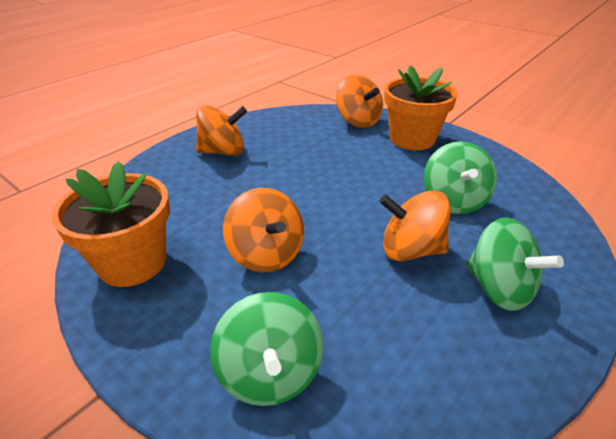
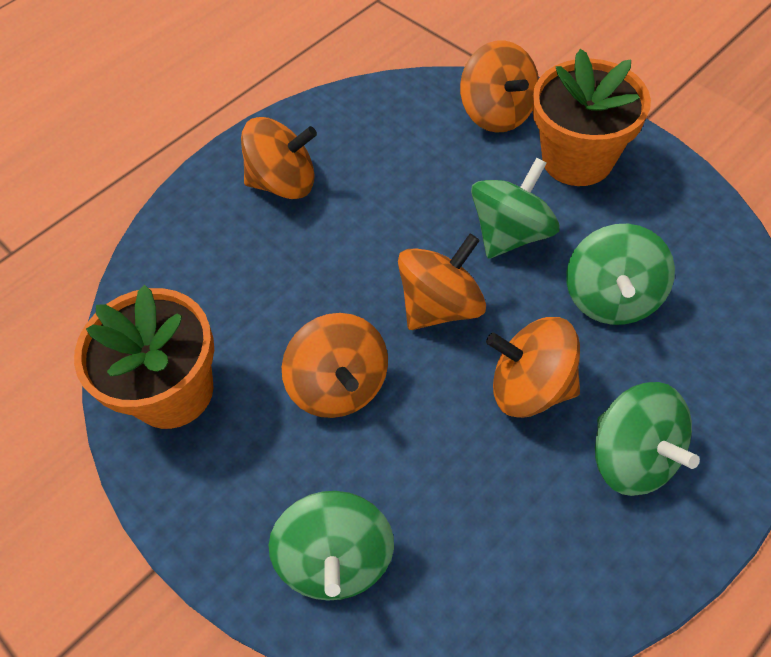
camera: 10 degrees right, 20 degrees up
(337, 208) = (441, 305): none -> orange spinning top
(378, 172) = (511, 233): none -> green spinning top

